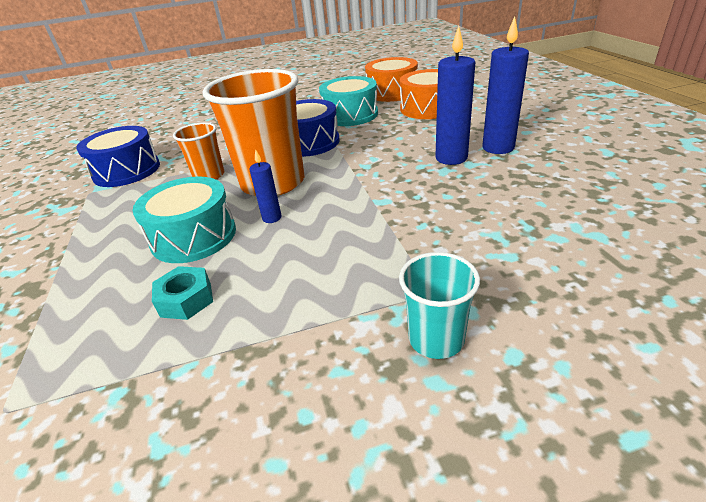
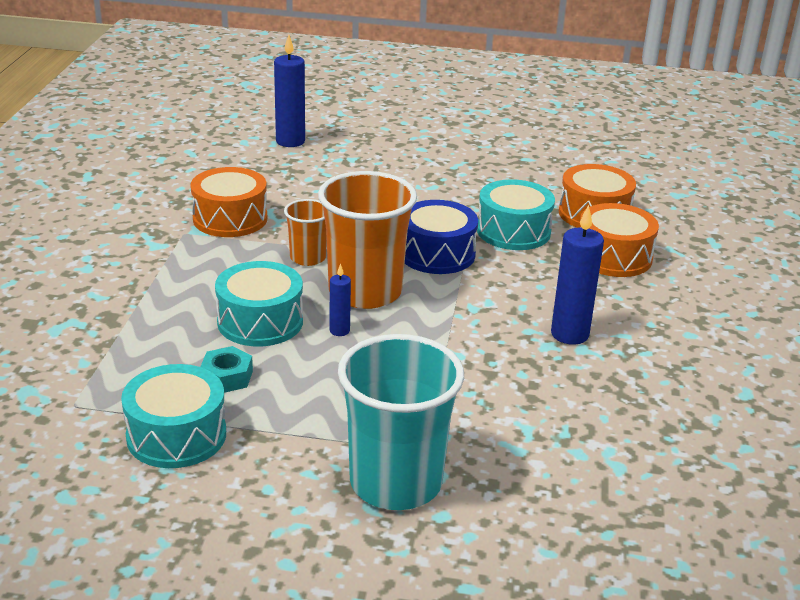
camera: 20 degrees right, 5 degrees down
(127, 171) = (230, 219): blue drum -> orange drum
(156, 394) = (176, 435): none -> turquoise drum
(436, 339) = (395, 482): turquoise cup -> turquoise cup, size x1.95
(498, 148) = (633, 342): blue candle -> blue candle (290, 141)

